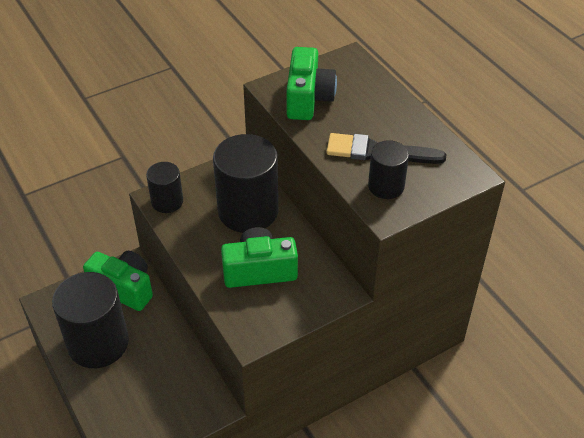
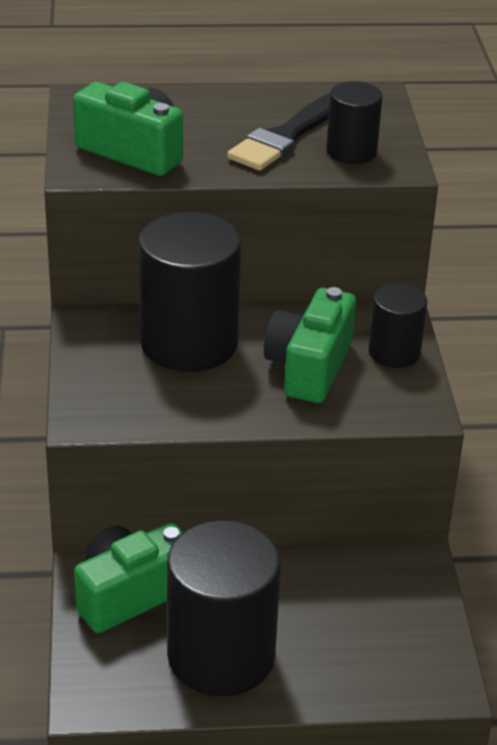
camera: 65 degrees left, 10 degrees down
(167, 201) = (103, 411): black cylinder -> black cylinder (394, 352)

